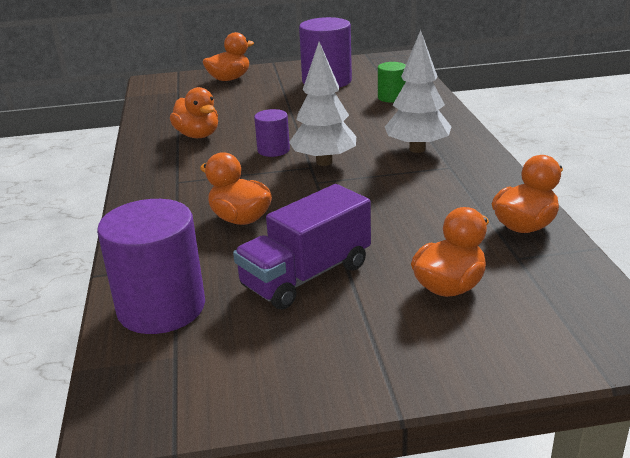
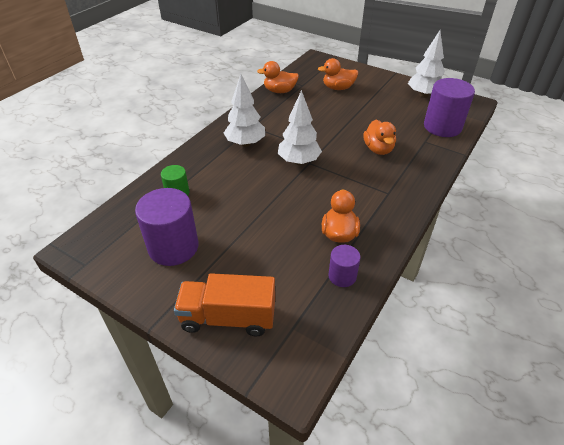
camera: 140 degrees left, 15 degrees up
(229, 79) = (228, 317): orange duck -> orange truck
(259, 371) = (423, 95): none -> white tree
(273, 150) = (311, 187): purple cylinder -> purple cylinder (342, 276)
(306, 276) = (379, 112): purple truck -> none

